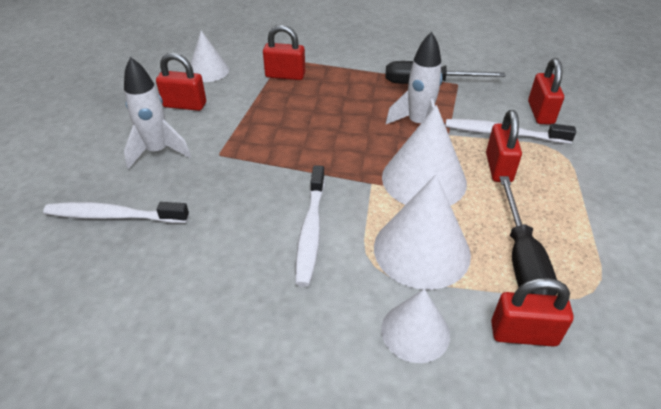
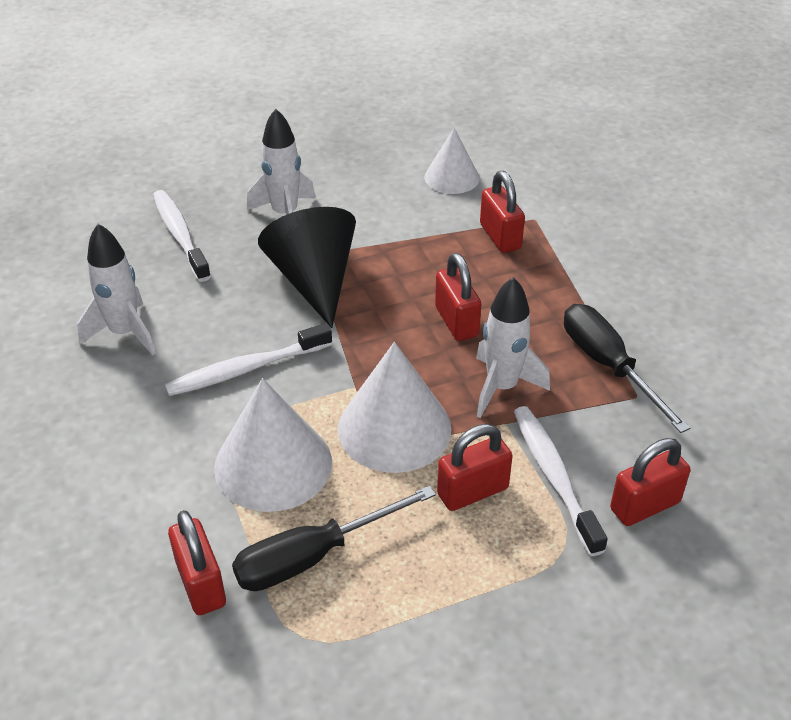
camera: 60 degrees right, 0 degrees up
(185, 105) = (374, 193): red padlock -> red padlock (456, 321)
(202, 292) = (125, 333): none -> white rocket
(247, 163) = (314, 280): none -> black cone
(415, 331) = (158, 495): white cone -> none

